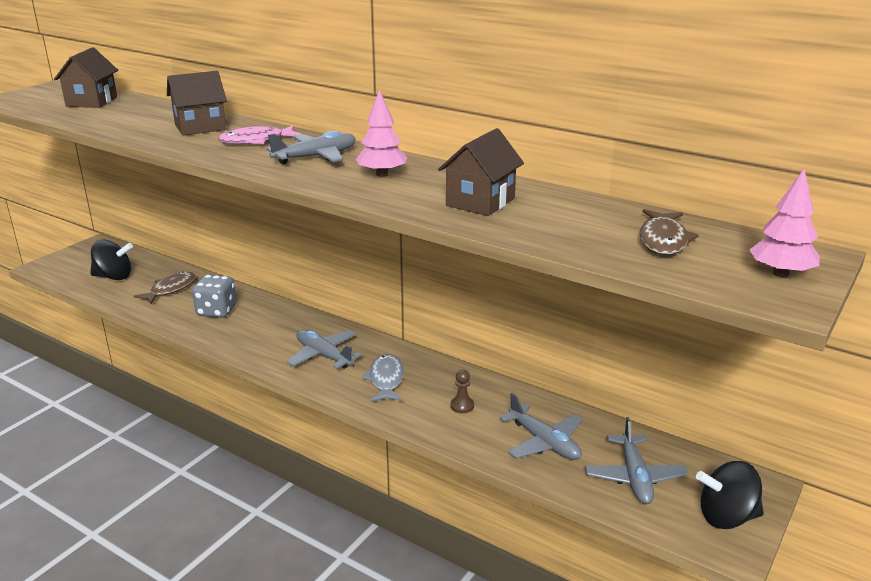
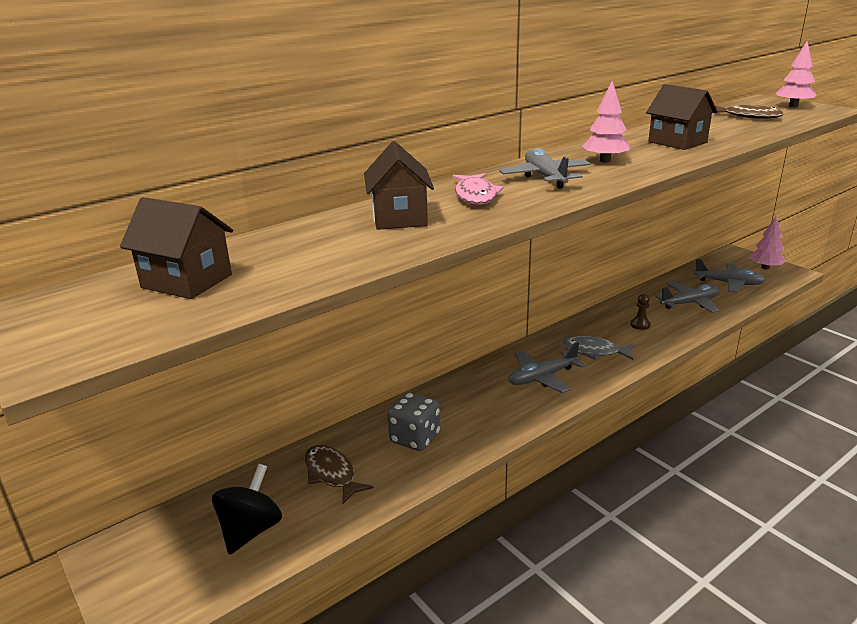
camera: 70 degrees left, 0 degrees up
(726, 517) = (765, 268): black spinning top -> pink tree

